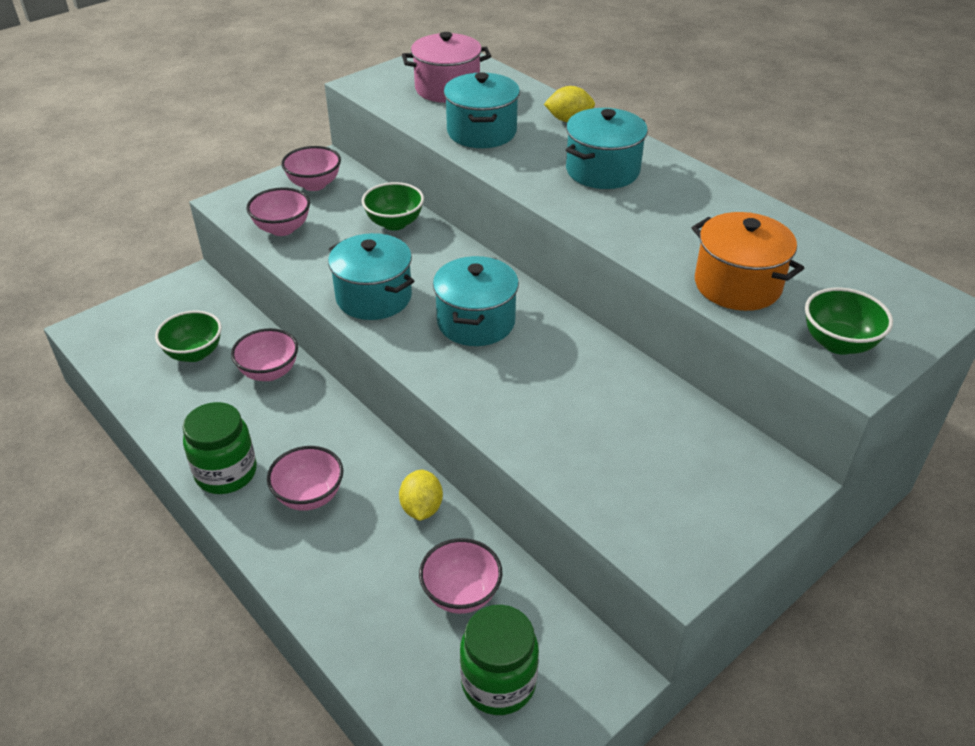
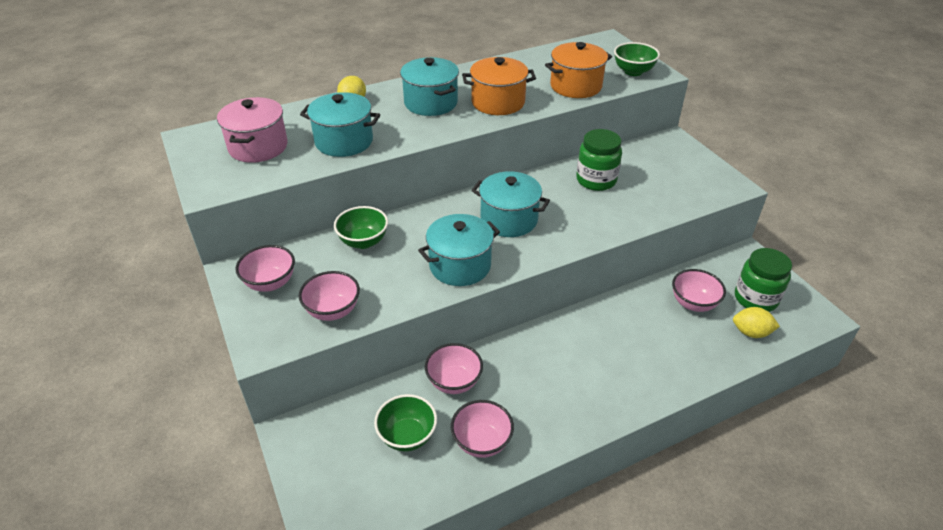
camera: 75 degrees left, 0 degrees up
(226, 473) = (567, 419): green jar -> green jar (596, 180)
(309, 496) = (601, 369): pink bowl -> pink bowl (481, 442)
(421, 508) = (621, 310): yellow lemon -> yellow lemon (751, 332)
(638, 221) = (498, 102): none -> orange pot

